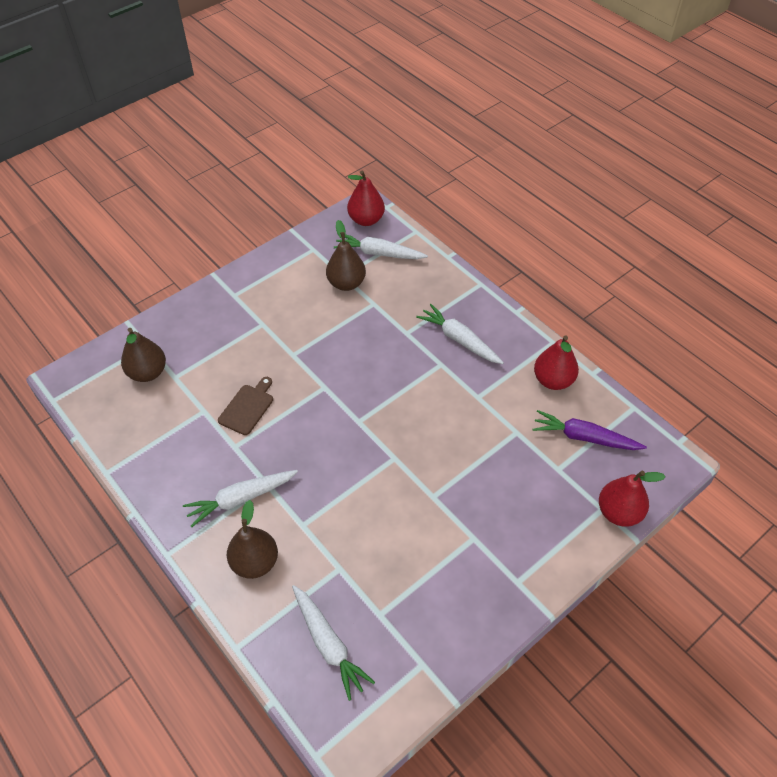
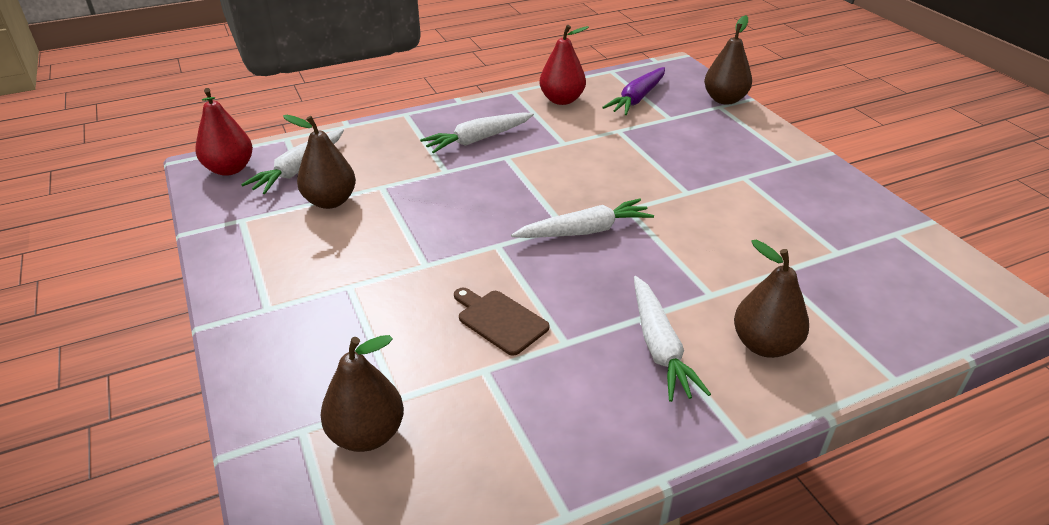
camera: 75 degrees left, 15 degrees down
(328, 644) = (880, 296): white carrot -> white carrot (584, 231)
(619, 512) = (724, 99): red pear -> brown pear

